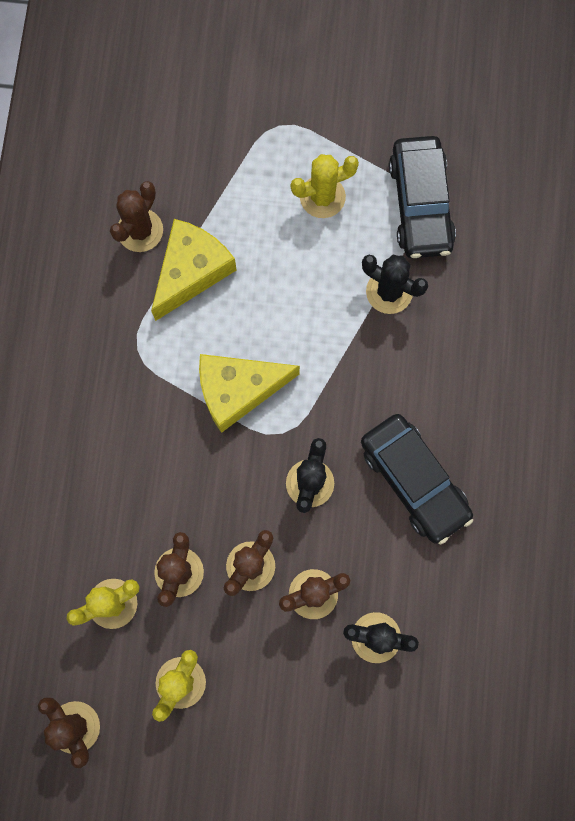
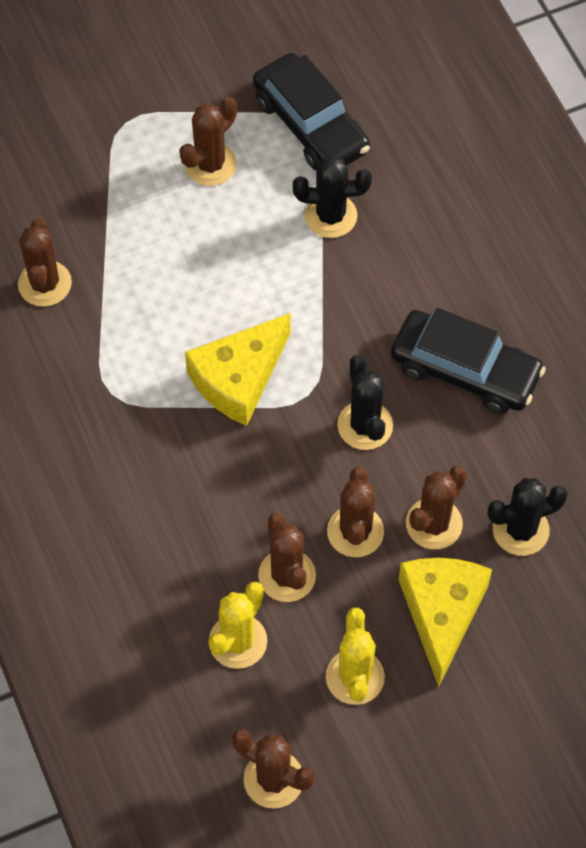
camera: 30 degrees left, 15 degrees down
(191, 271) = (122, 295): yellow cheese -> yellow cheese (442, 613)
(322, 197) = (210, 164): yellow cactus -> brown cactus

